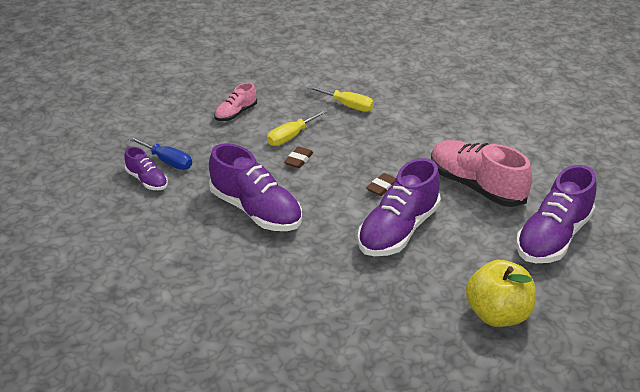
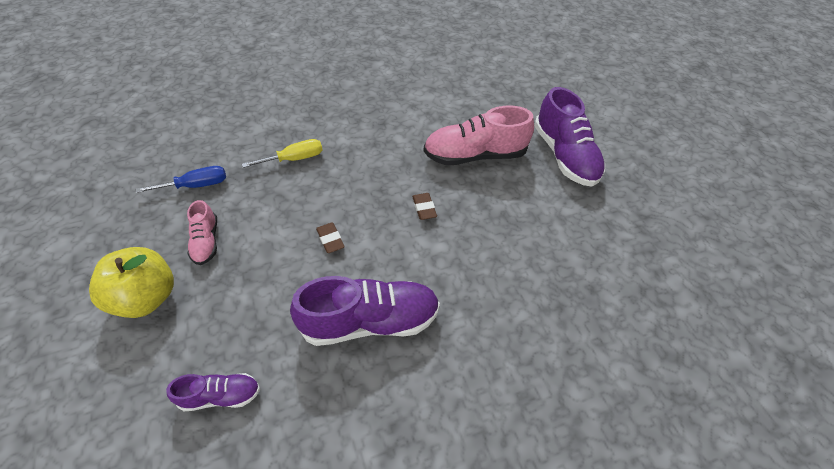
camera: 55 degrees left, 15 degrees up
(167, 161) = (211, 353): blue screwdriver -> blue screwdriver (196, 185)
(291, 136) = (291, 223): yellow screwdriver -> none
(398, 230) = (487, 234): purple shoe -> none
(497, 314) = (628, 240): yellow apple -> yellow apple (147, 297)

